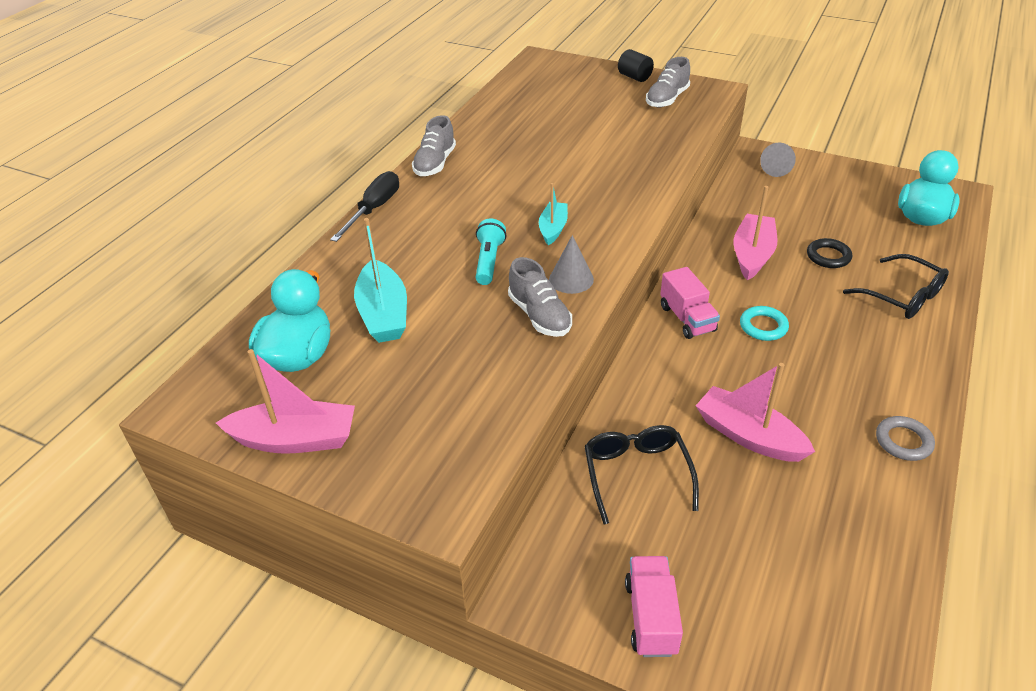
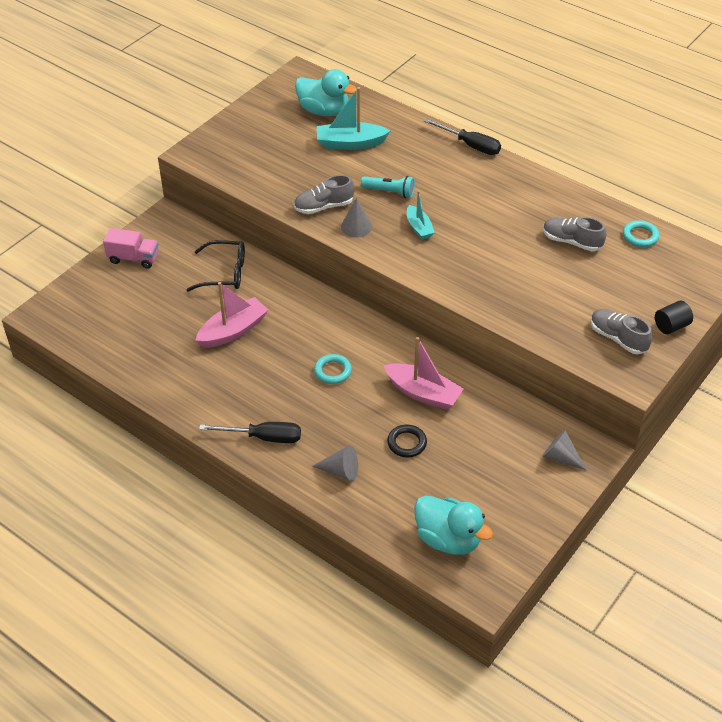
camera: 100 degrees right, 5 degrees up
(295, 439) = (259, 109): pink boat -> none
(435, 163) = (528, 179): grey shoe -> grey shoe (572, 242)
(513, 96) = (640, 236): none -> turquoise ring
(553, 229) = (419, 228): turquoise boat -> turquoise boat turned 45 degrees clockwise
(687, 318) = (355, 331): pink truck -> none
(901, 296) = (340, 471): black glasses -> grey cone
(903, 441) = (197, 405): grey ring -> none
(905, 365) = (263, 437): none -> black screwdriver

